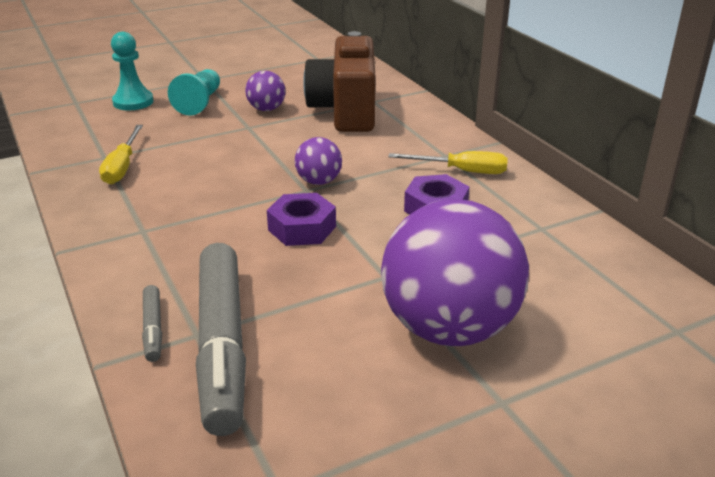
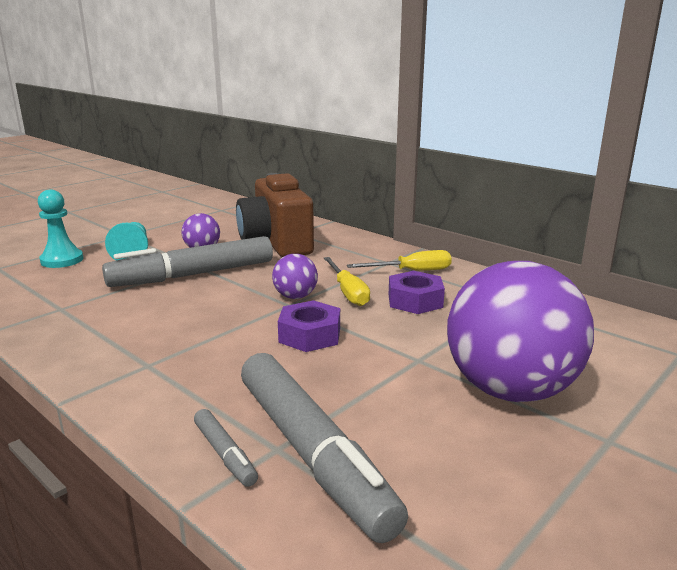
camera: 20 degrees left, 10 degrees down
(122, 167) = (86, 314): yellow screwdriver -> yellow screwdriver (348, 292)
(239, 139) = (193, 275): none -> grey marker

